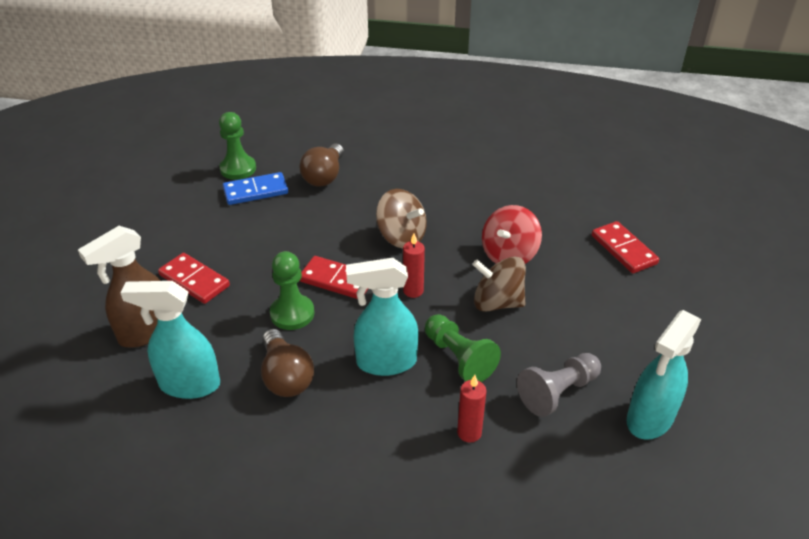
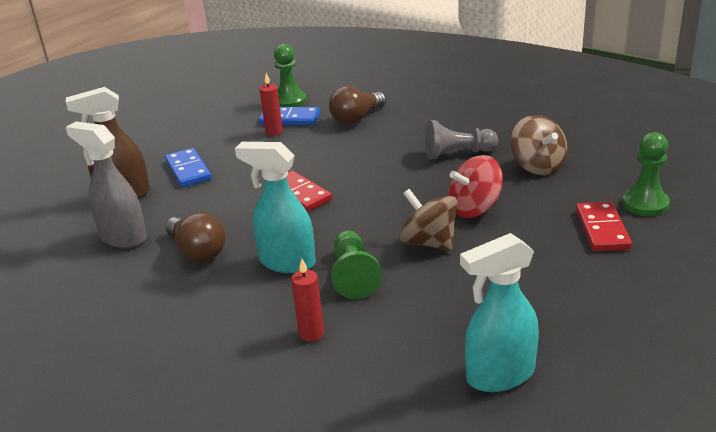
camera: 30 degrees right, 10 degrees down
(189, 384) = (123, 237): turquoise spray bottle -> grey spray bottle
(194, 280) = (188, 170): red domino -> blue domino
(286, 376) = (198, 251): brown light bulb -> brown light bulb turned 45 degrees counterclockwise
(292, 313) = (242, 209): green pawn -> green pawn (645, 204)
(401, 237) = (384, 174): brown spinning top -> brown spinning top (537, 166)
(413, 291) = (358, 216): red candle -> red candle (274, 132)
(557, 392) = (423, 327): grey pawn -> grey pawn (457, 153)

